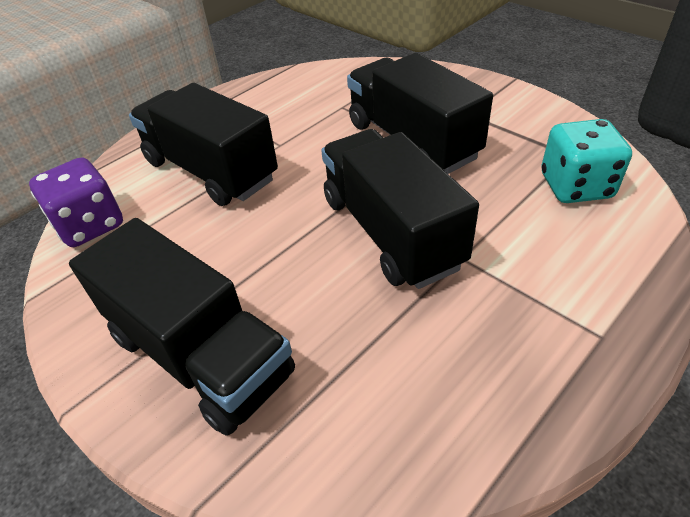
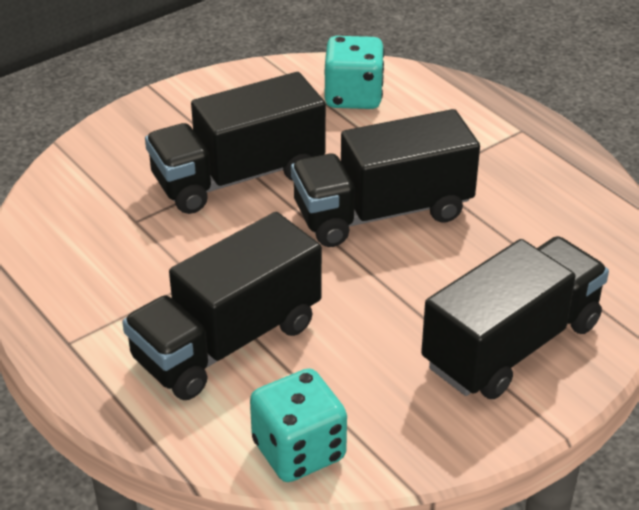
camera: 85 degrees left, 5 degrees down
(90, 225) = (299, 451): purple dice -> turquoise dice

